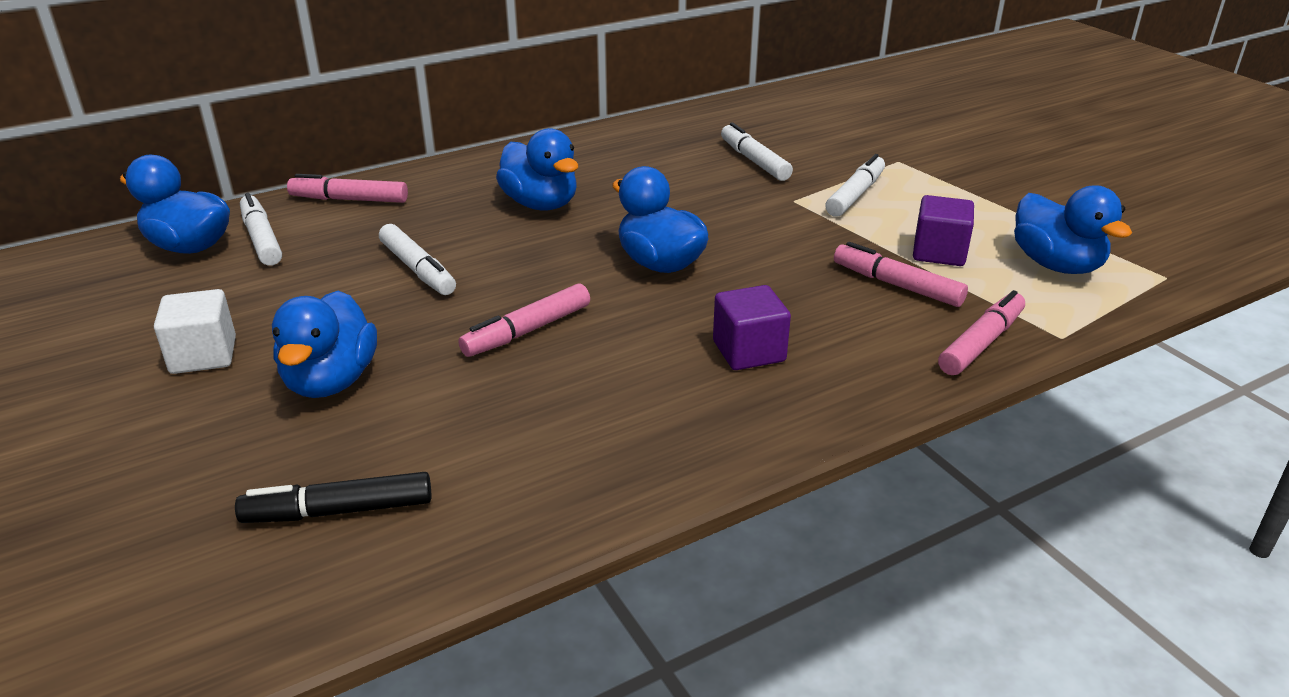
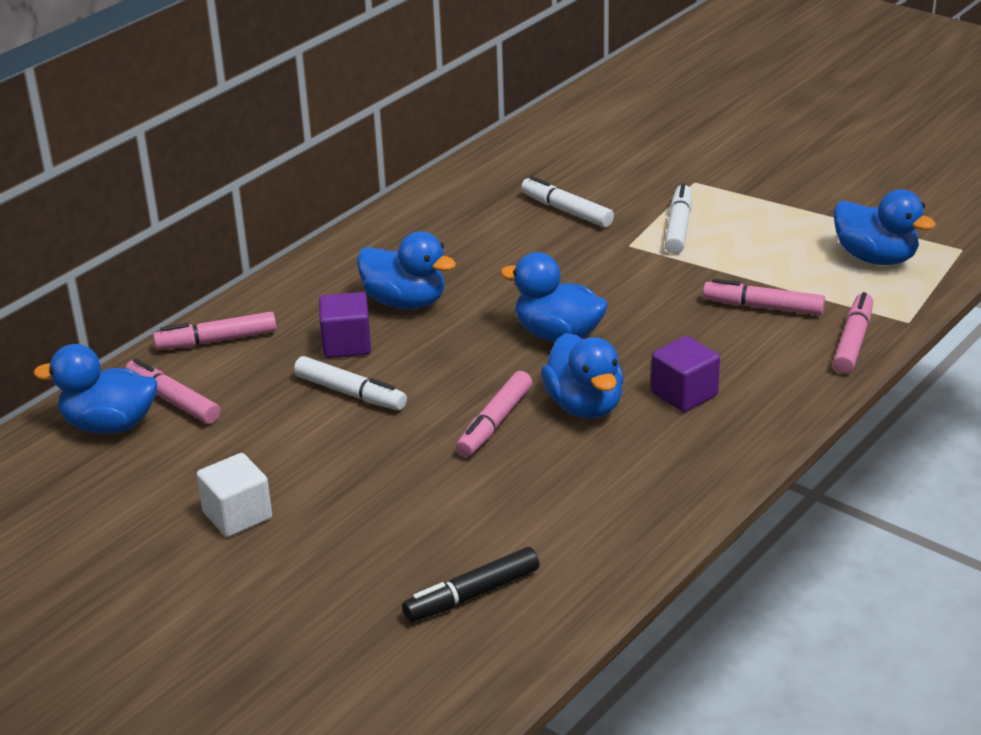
camera: 20 degrees left, 0 degrees up
(262, 239) = (173, 400): white marker -> pink marker
(331, 381) = (370, 506): blue duck -> blue duck (584, 406)
(939, 252) = (779, 268): purple cube -> purple cube (346, 344)

